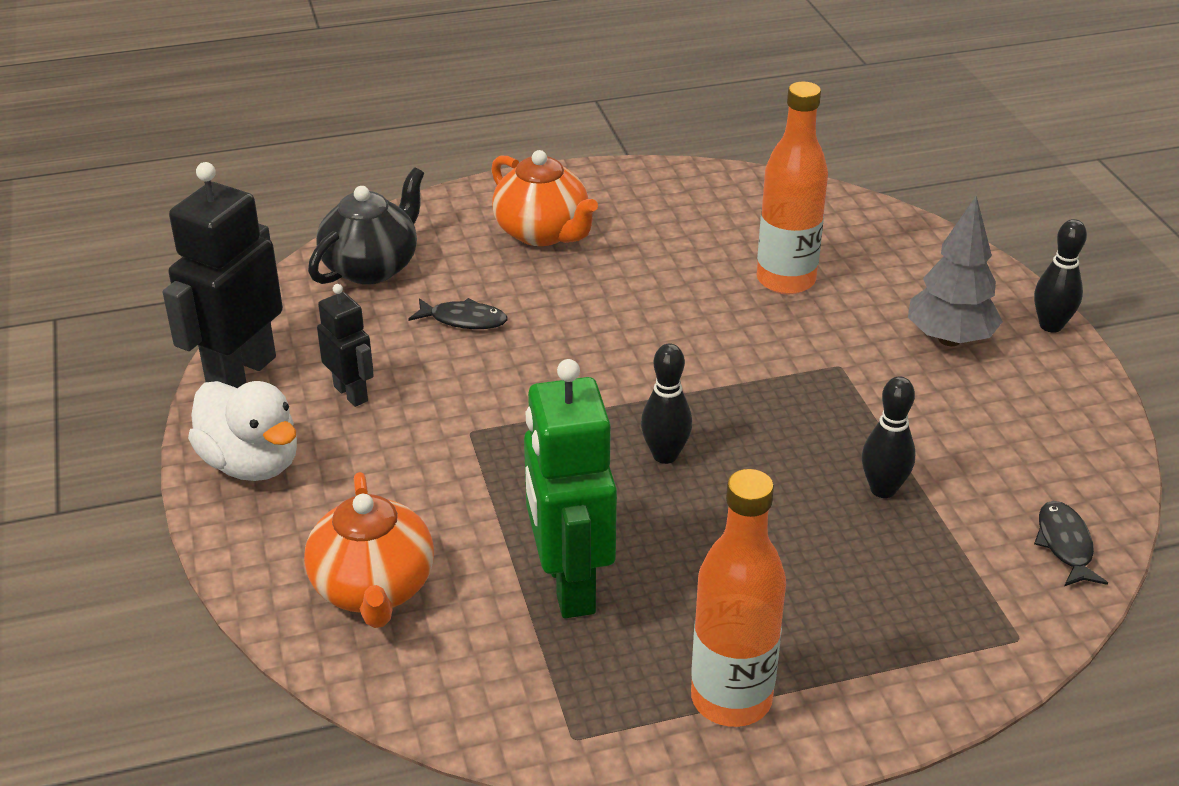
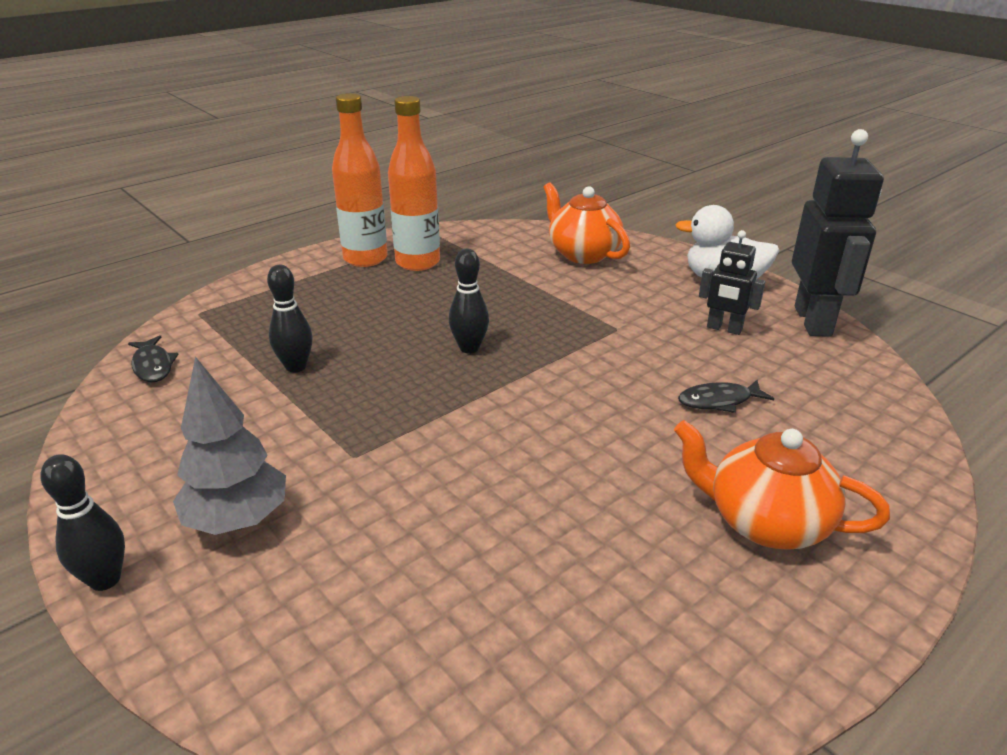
camera: 155 degrees right, 5 degrees down
(371, 267) = (862, 425): black teapot -> none
(569, 585) = (481, 276): green robot -> none
(786, 280) = (447, 545): orange bottle -> orange bottle (418, 262)

